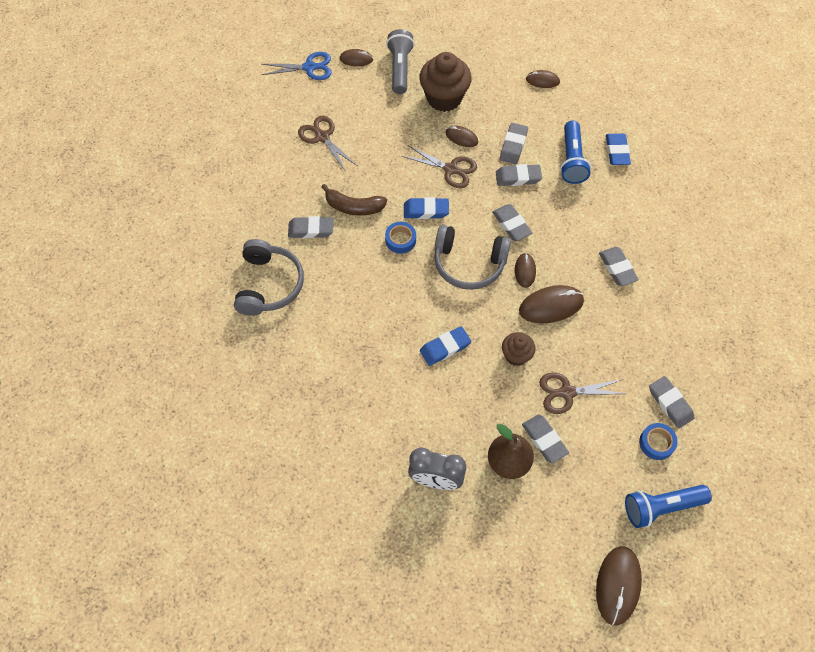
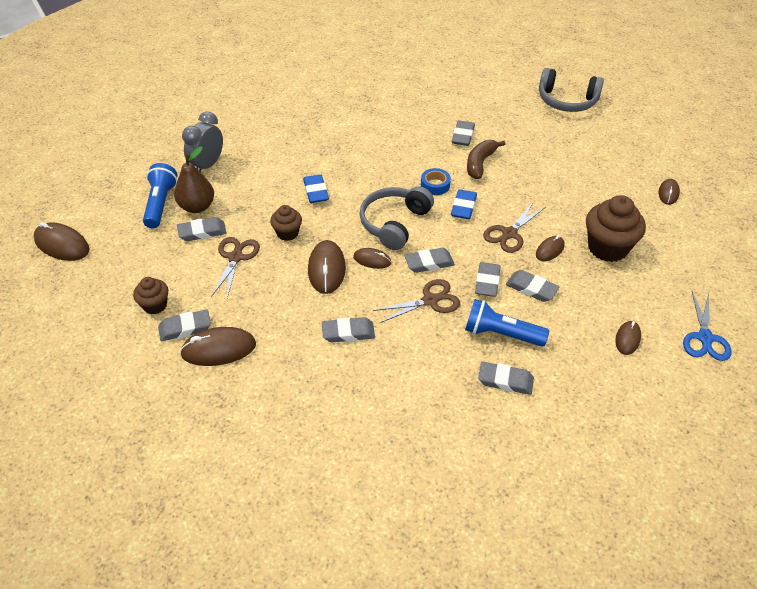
camera: 105 degrees right, 15 degrees down
(269, 284) = (416, 108): grey headphones -> grey headphones (567, 101)
(309, 67) = (658, 160): blue scissors -> blue scissors (705, 338)
(322, 137) = (566, 156): brown scissors -> brown scissors (430, 300)
(400, 69) = (653, 222): grey flashlight -> none
(617, 151) = (505, 381): blue eraser -> grey eraser
(656, 443) = (155, 305): blue tape -> brown cupcake
(661, 507) = (100, 290): blue flashlight -> blue flashlight (160, 204)
(679, 365) = (218, 349): none -> brown mouse

